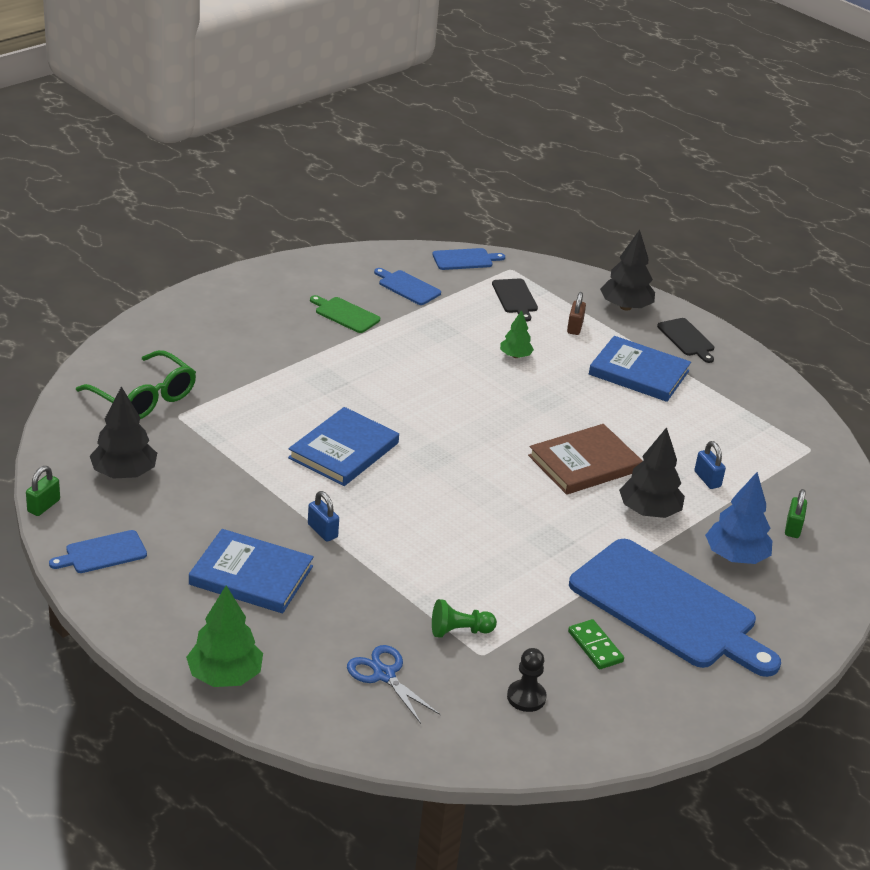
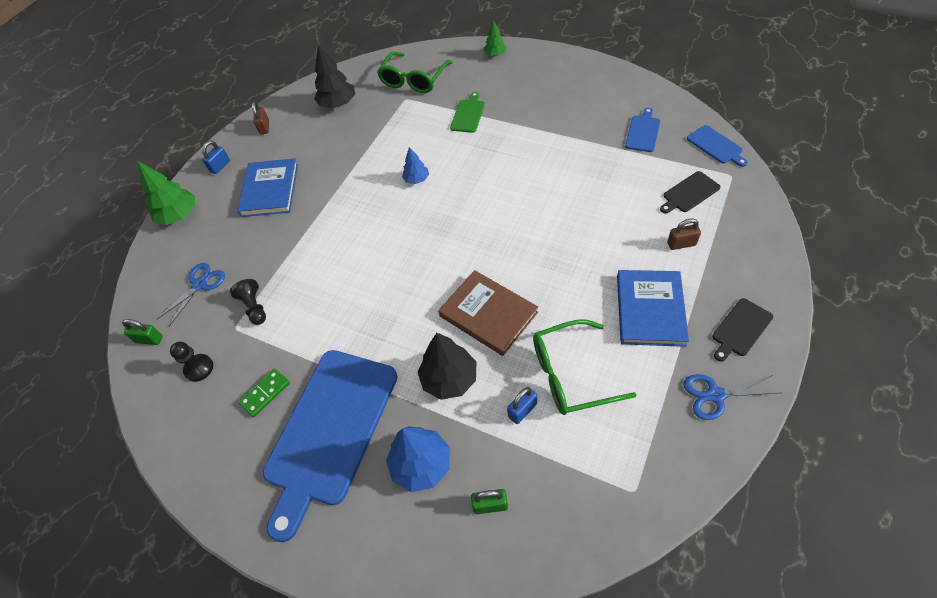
camera: 80 degrees right, 20 degrees up
(43, 506) = (294, 91): green padlock -> green padlock (149, 339)
(103, 553) = (264, 127): blue cutting board -> brown padlock
(322, 531) = (327, 203): blue padlock -> blue padlock (220, 166)
(344, 450) = (416, 179): blue book -> blue tree
(345, 314) = (576, 118): green cutting board -> green cutting board (468, 115)
(459, 631) = (254, 307): green pawn -> black pawn
(515, 356) = (604, 222): green tree -> green tree (495, 54)
(625, 307) = (750, 267): black tree -> none
(683, 439) = (572, 374): none -> green glasses
(743, 377) = (715, 395): none -> blue scissors

